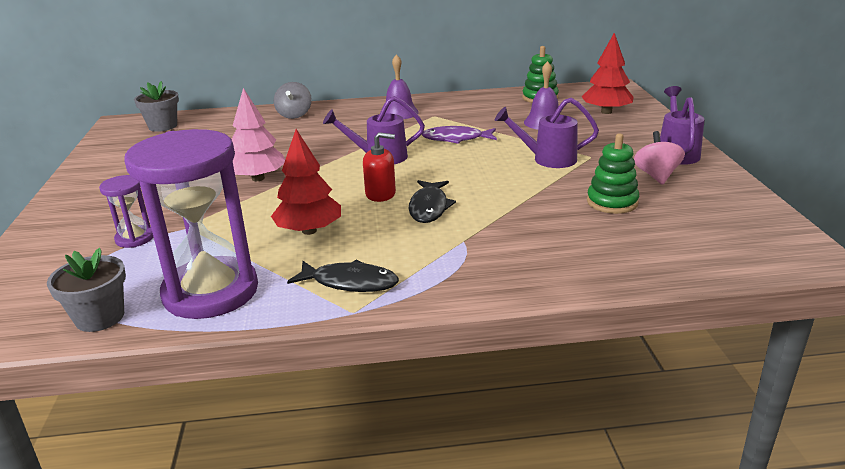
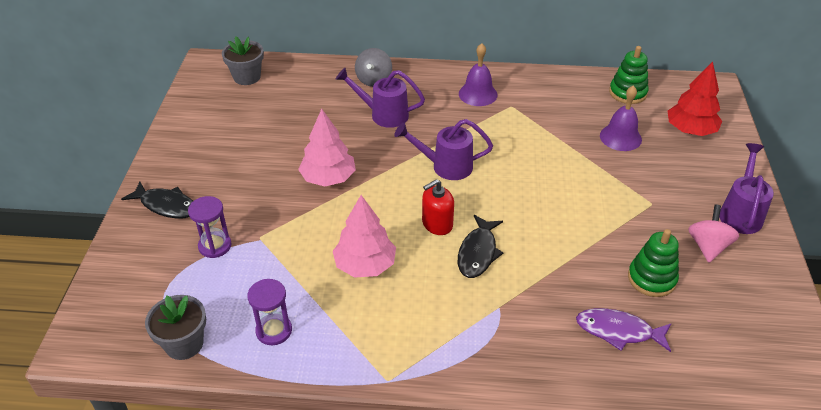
camera: 10 degrees right, 15 degrees up
(211, 292) = (274, 331): purple hourglass -> purple hourglass, size x0.45
(309, 231) = (365, 265): red tree -> pink tree
(350, 283) = (390, 343): black fish -> black fish (166, 205)
(380, 194) = (437, 224): red soap dispenser -> red soap dispenser turned 135 degrees clockwise
(456, 139) = (525, 149): purple fish -> purple fish (618, 331)
(548, 159) = (608, 200): purple watering can -> purple watering can (384, 115)

